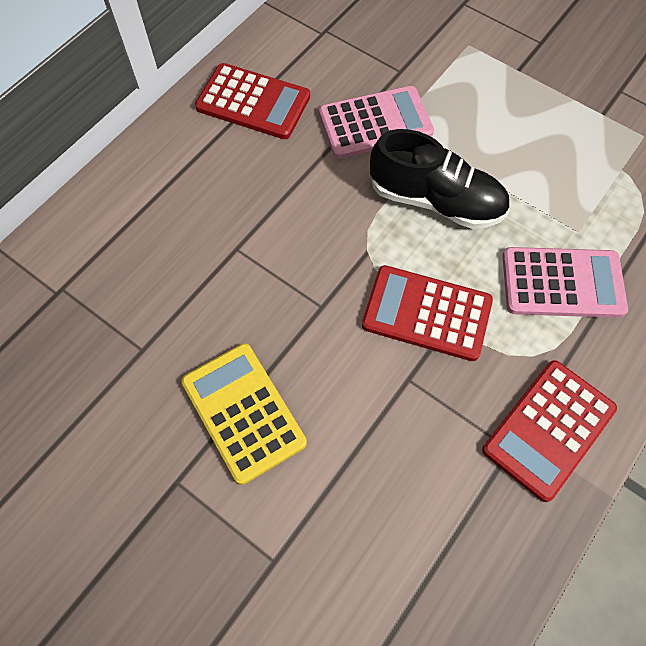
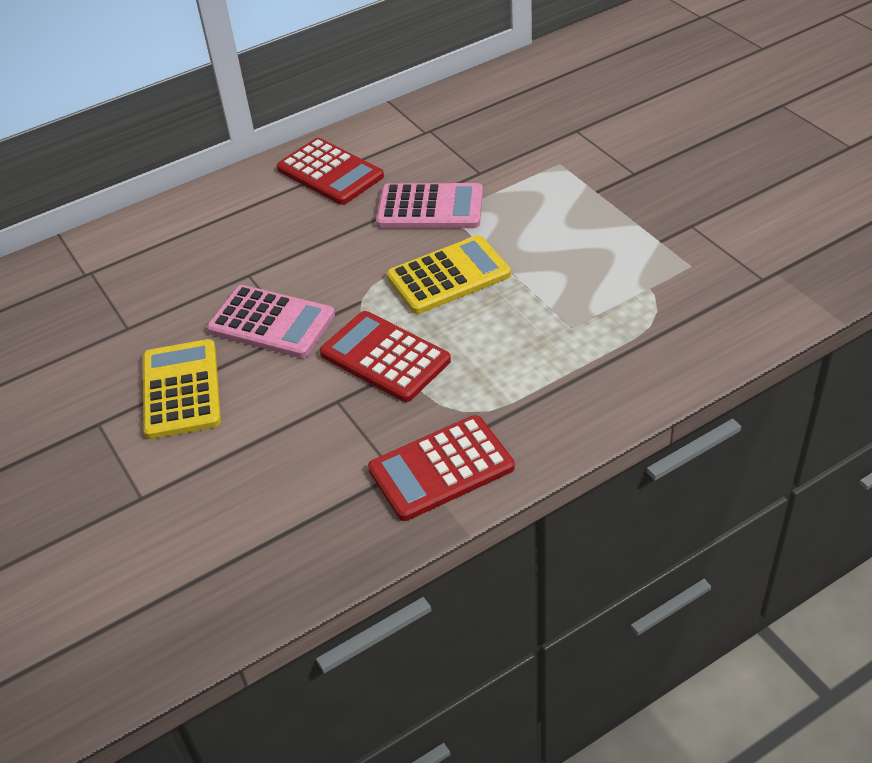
camera: 25 degrees right, 20 degrees down
(436, 200) = (448, 276): black shoe -> yellow calculator
(562, 283) = (528, 363): pink calculator -> pink calculator (271, 323)

